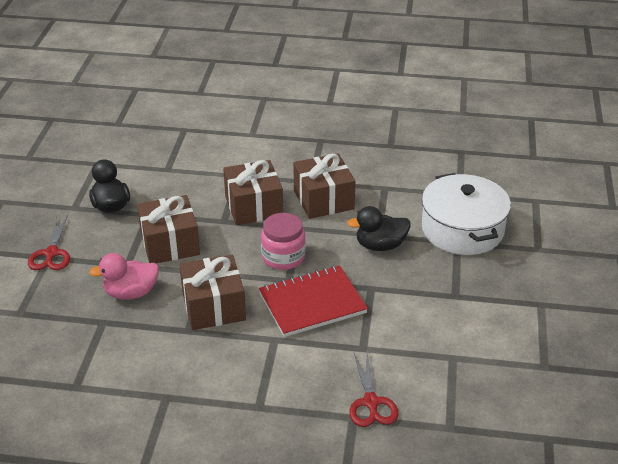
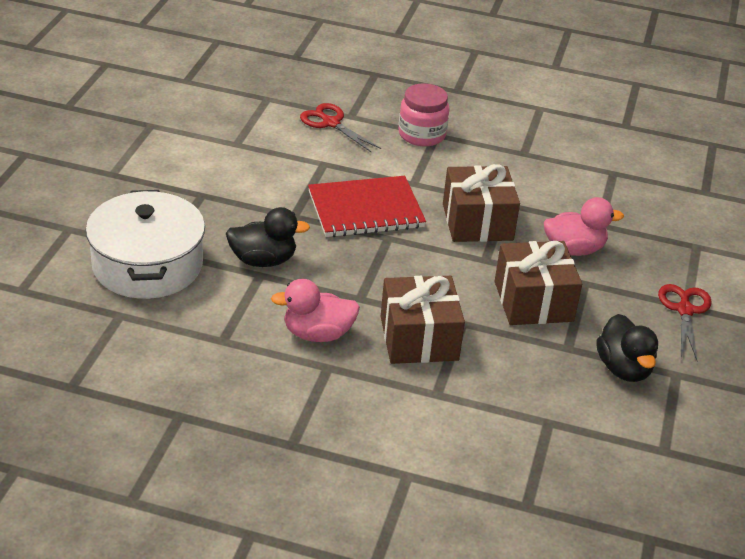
camera: 175 degrees left, 0 degrees up
(283, 257) = (389, 264): pink jar -> pink jar (422, 134)
(323, 200) = (317, 334): brown gift -> pink duck
(371, 402) = (331, 123): red scissors -> red scissors turned 45 degrees counterclockwise

